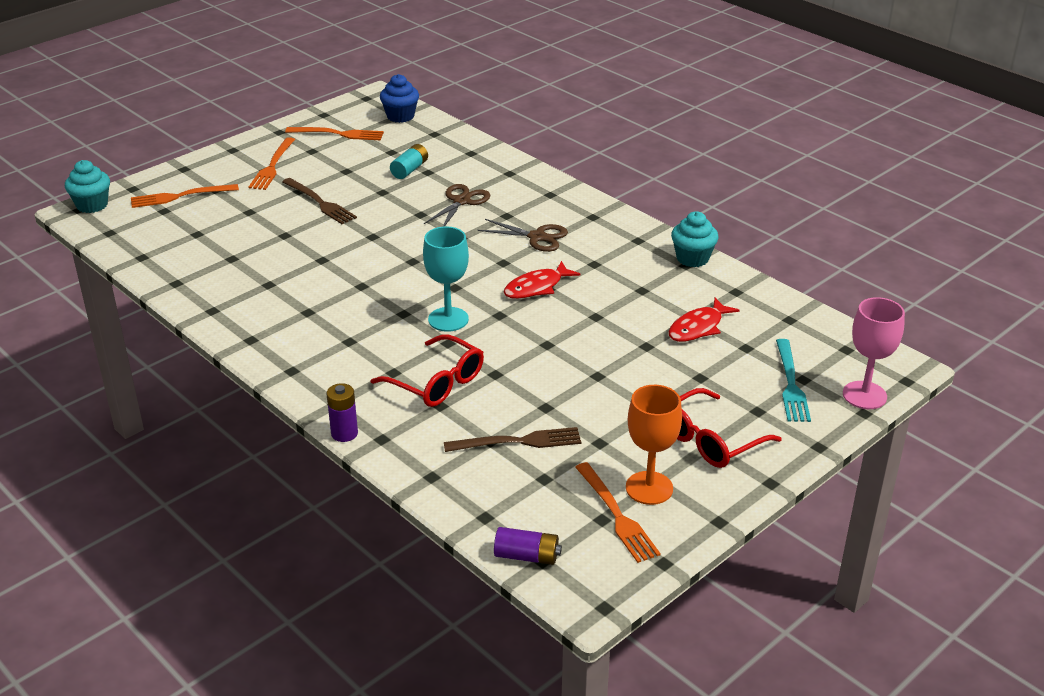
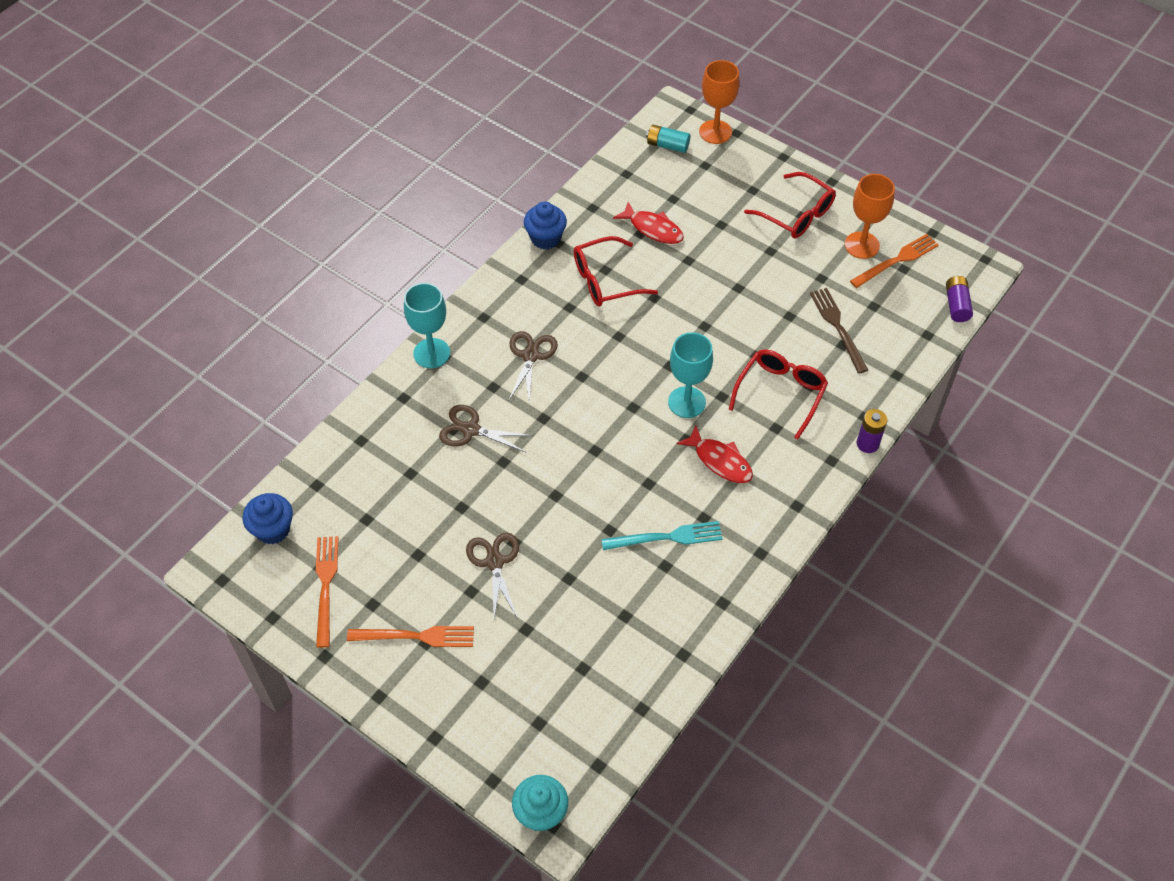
camera: 100 degrees left, 20 degrees up
(180, 196) = (504, 716): orange fork -> none
(320, 203) = (495, 562): brown fork -> brown scissors
(410, 170) = (408, 491): turquoise battery -> turquoise battery (667, 145)
(537, 287) = (618, 344): red fish -> red fish (720, 461)
(555, 188) = (431, 353): none -> turquoise goblet
(626, 289) = (606, 280): none -> red glasses
(692, 258) = (545, 238): turquoise cupcake -> blue cupcake
(791, 384) = (714, 172): turquoise fork -> turquoise fork (667, 537)
(864, 395) = (715, 132): pink goblet -> orange goblet

